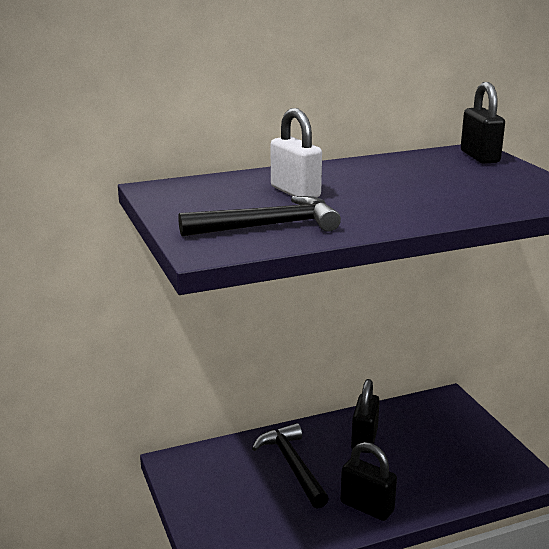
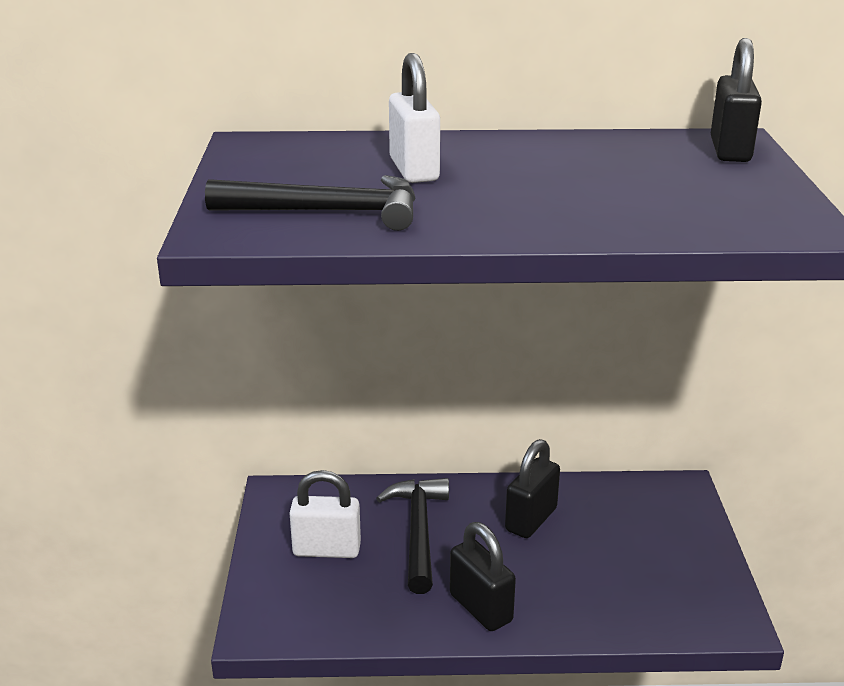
camera: 20 degrees right, 5 degrees up
(234, 493) = (327, 549): none -> white padlock

